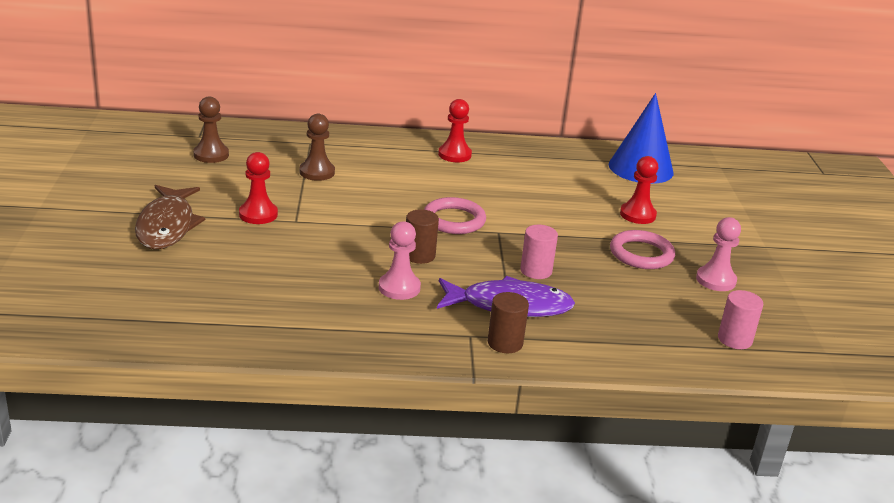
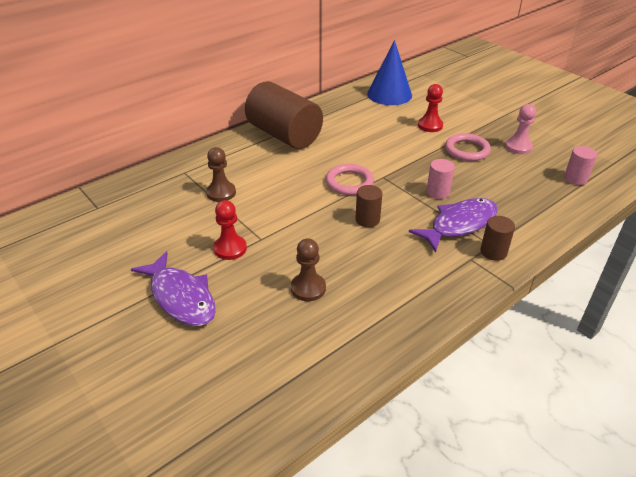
camera: 35 degrees left, 10 degrees up
(167, 226) = (181, 297): brown fish -> purple fish
(211, 155) = (128, 218): brown pawn -> brown pawn (308, 288)
(399, 288) = (390, 250): pink pawn -> none
(454, 155) = (284, 135): red pawn -> brown cylinder

